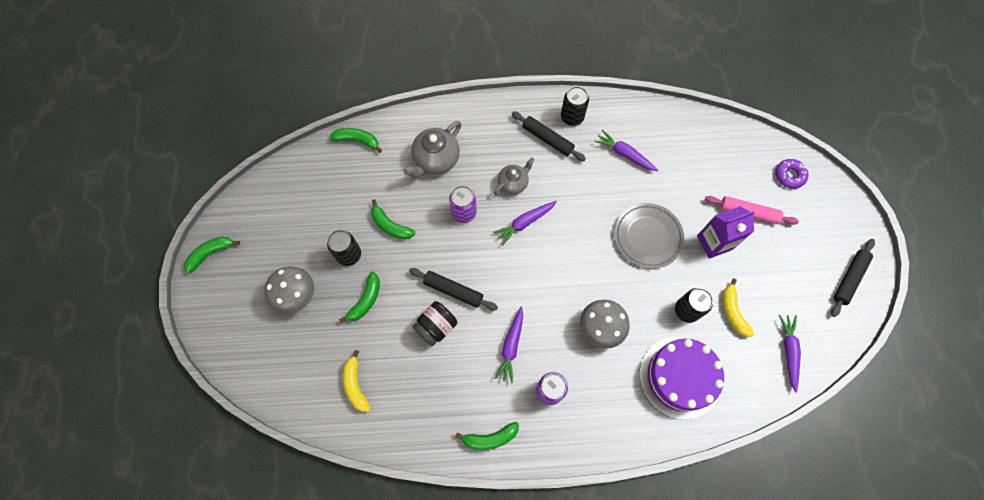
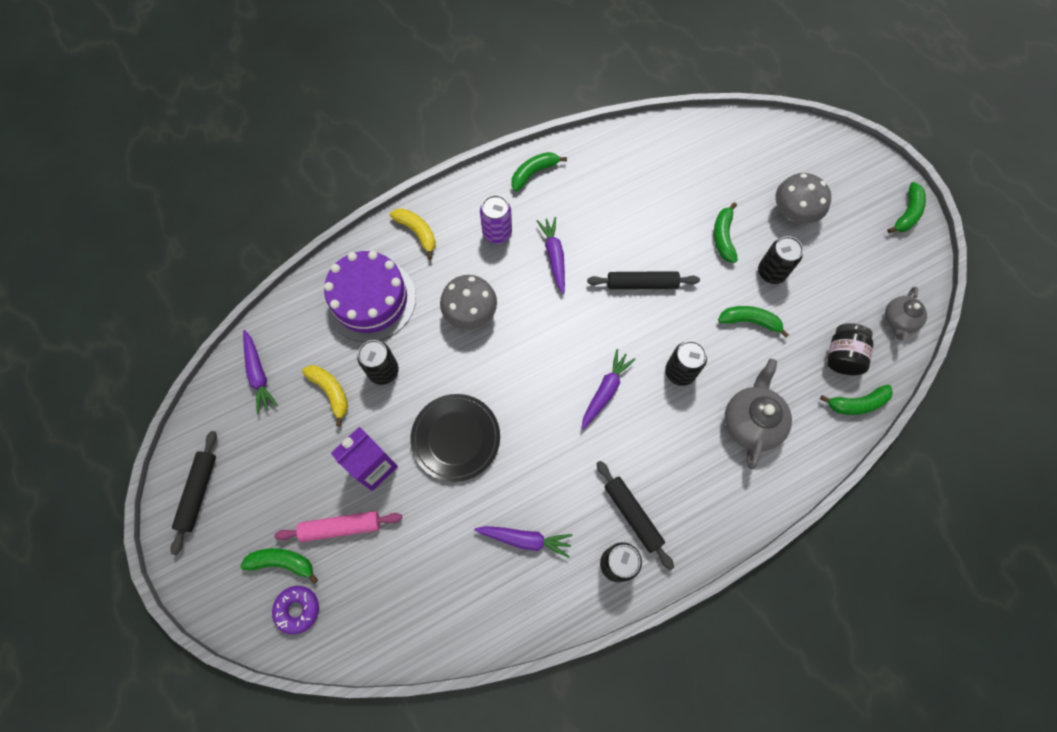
camera: 155 degrees right, 0 degrees up
(356, 385) = (681, 163): yellow banana -> yellow banana (417, 232)
(436, 327) = (638, 243): black jar -> black jar (842, 356)
(464, 212) = (680, 372): purple can -> black can
(513, 183) = (643, 434): grey teapot -> grey teapot (898, 320)
(547, 139) = (632, 515): black rolling pin -> black rolling pin turned 45 degrees clockwise
(648, 237) = (456, 438): grey plate -> black plate
(794, 207) = (282, 562): none -> green banana

